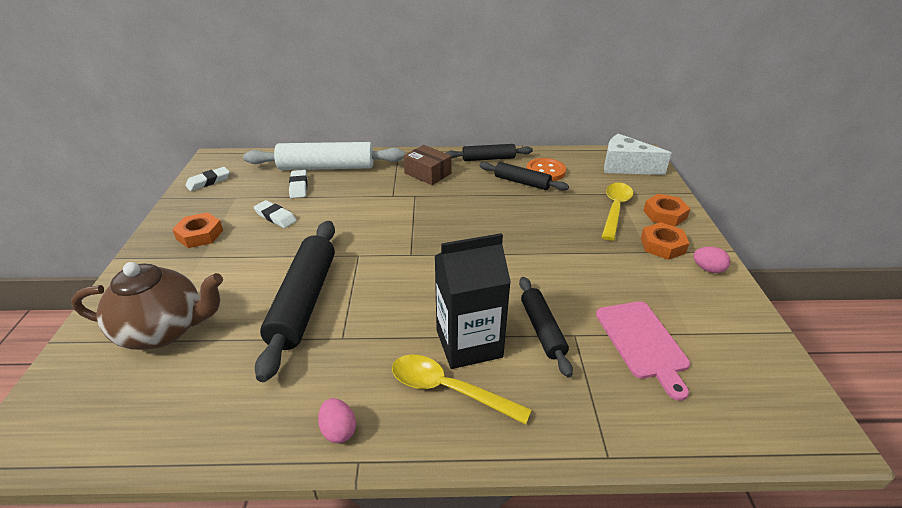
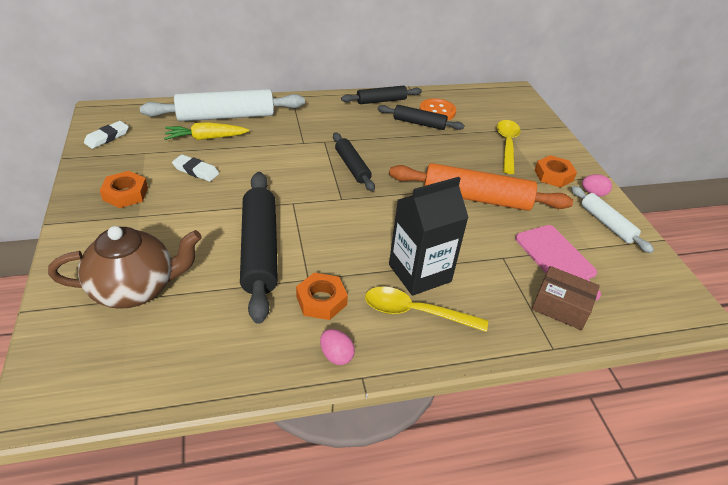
camera: 15 degrees left, 5 degrees up
(298, 186) = (206, 138): white eraser -> yellow carrot
(428, 173) = (329, 118): brown box -> brown box (561, 306)
(542, 329) = (476, 255): black rolling pin -> black rolling pin (352, 166)
(562, 264) = (476, 198): none -> orange rolling pin
(625, 167) = (505, 104): white cheese -> none
(665, 214) = (549, 147): orange nut -> orange nut (321, 300)
(717, 306) = (606, 224): none -> white rolling pin

